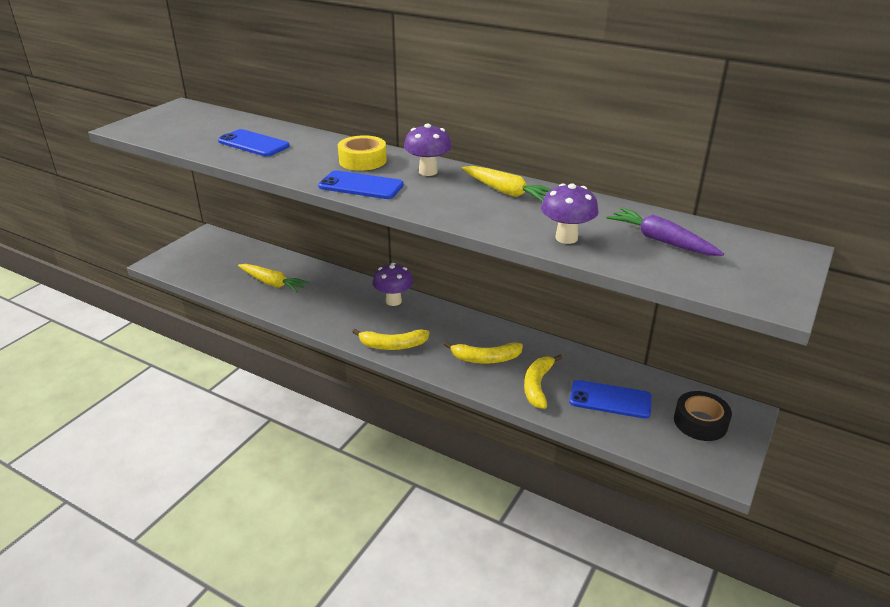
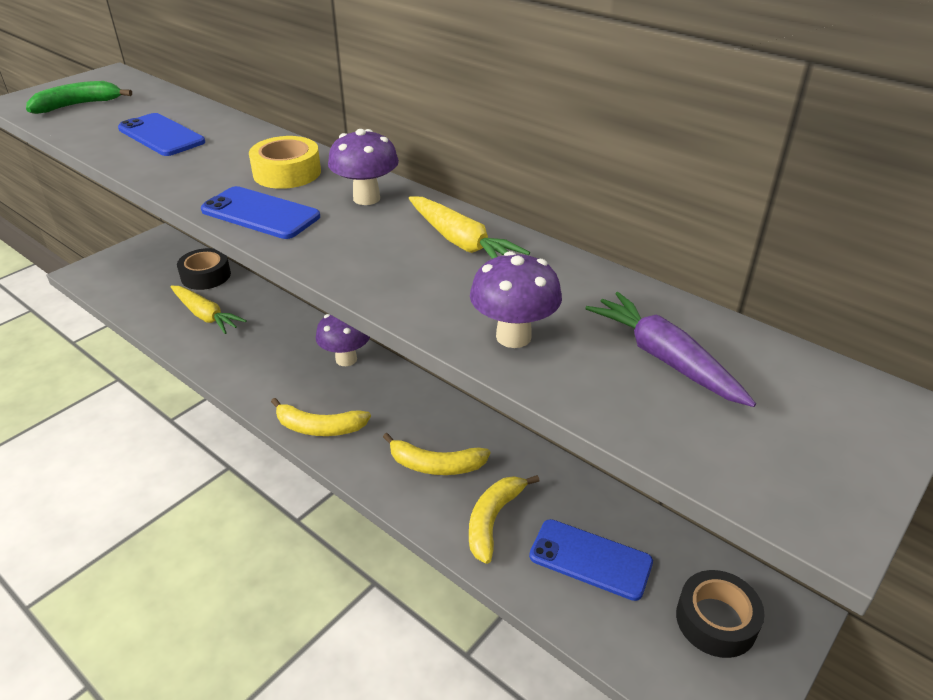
camera: 10 degrees right, 5 degrees up
(173, 128) = (78, 105): none -> green banana
(259, 257) = (206, 276): none -> black tape

